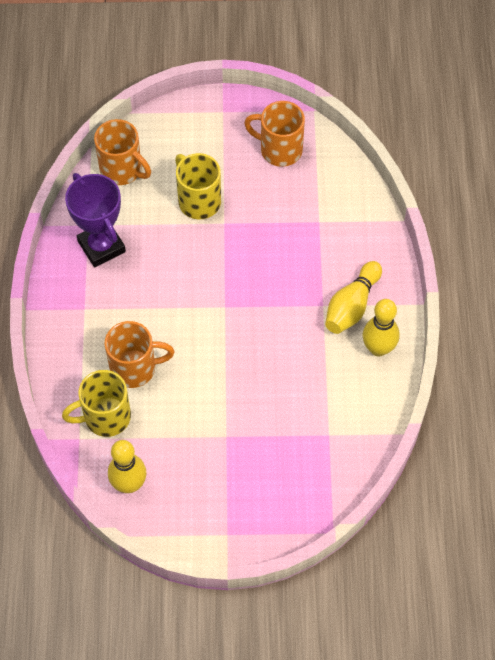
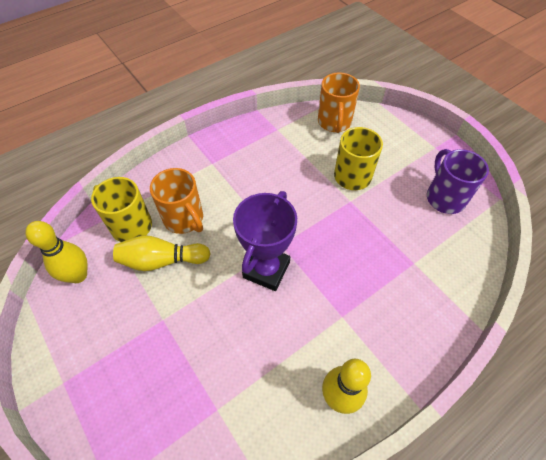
camera: 55 degrees right, 5 degrees down
(101, 246) = (267, 145): purple trophy -> purple trophy (266, 269)
(279, 149) = (444, 197): orange mug -> purple mug
(352, 306) = (361, 342): yellow bowling pin -> yellow bowling pin (162, 261)

